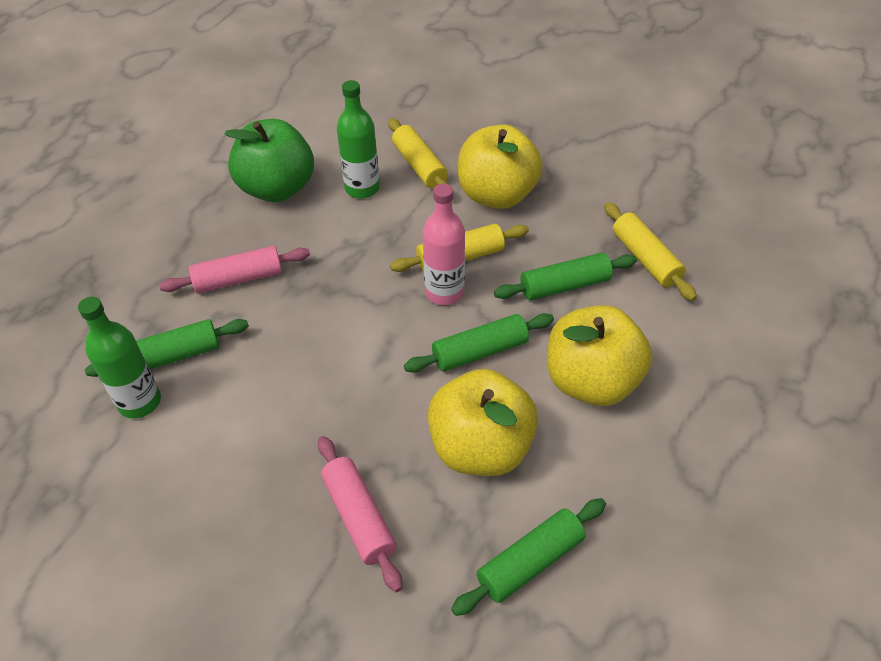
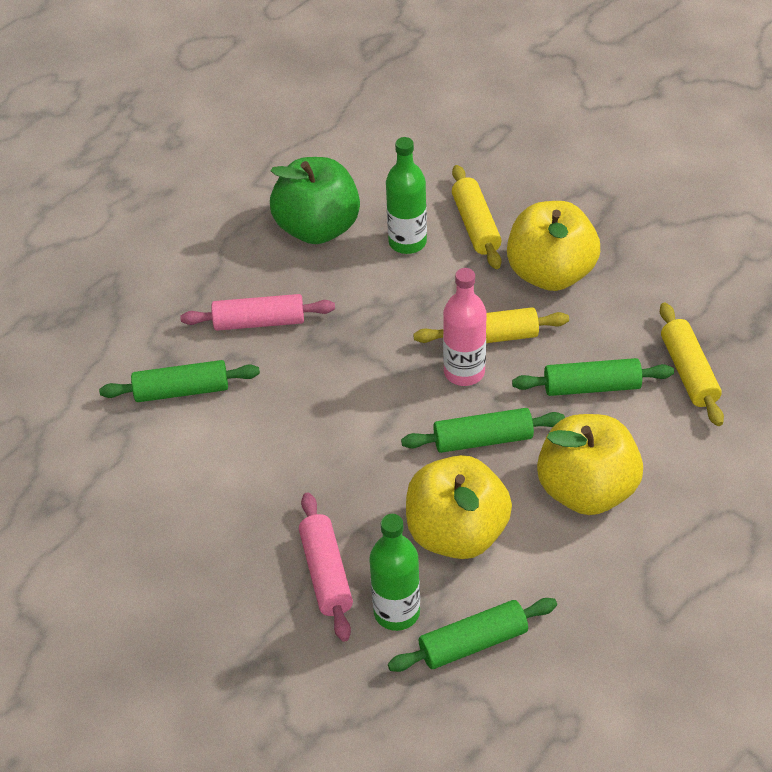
camera: 15 degrees right, 0 degrees up
(140, 402) = (144, 429): green bottle -> green bottle (396, 612)

